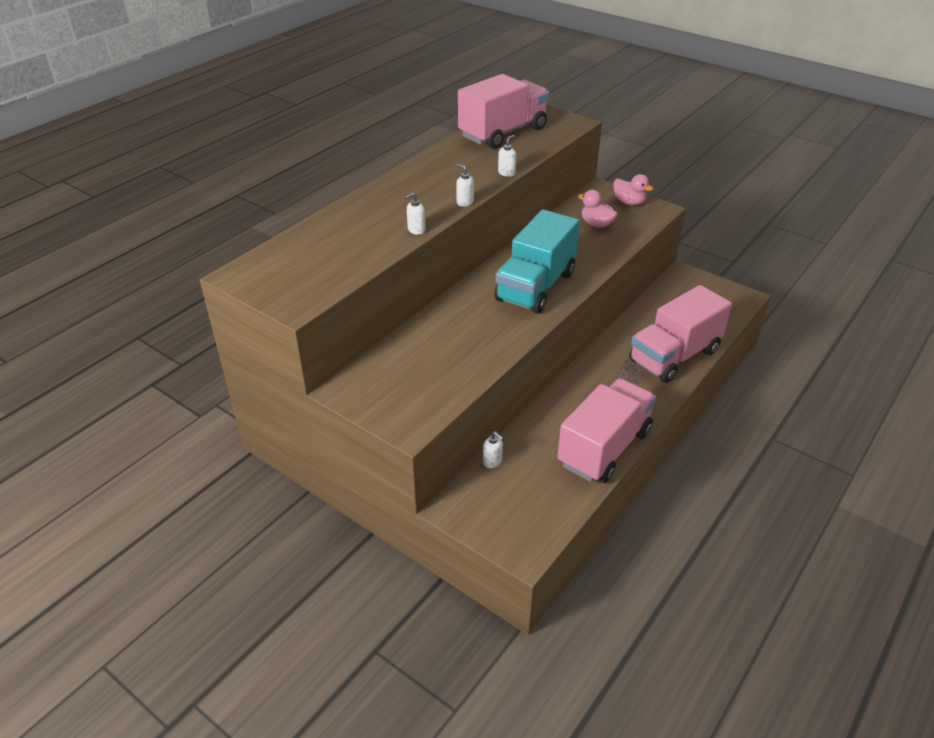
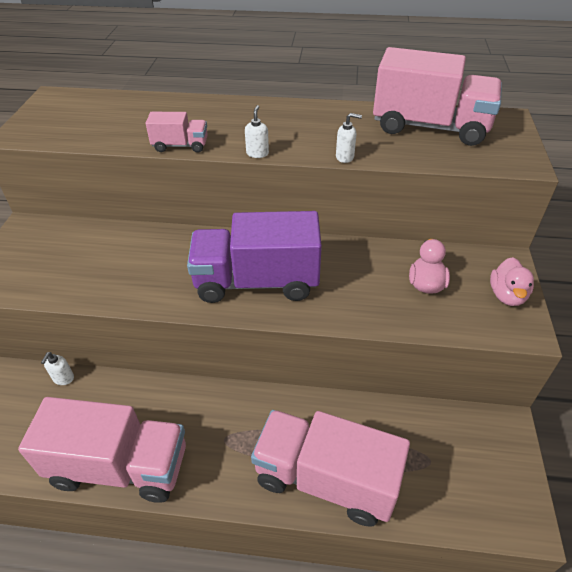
camera: 60 degrees right, 5 degrees up
(416, 230) = (180, 146): white soap dispenser -> pink truck
(535, 287) = (256, 282): turquoise truck -> purple truck

